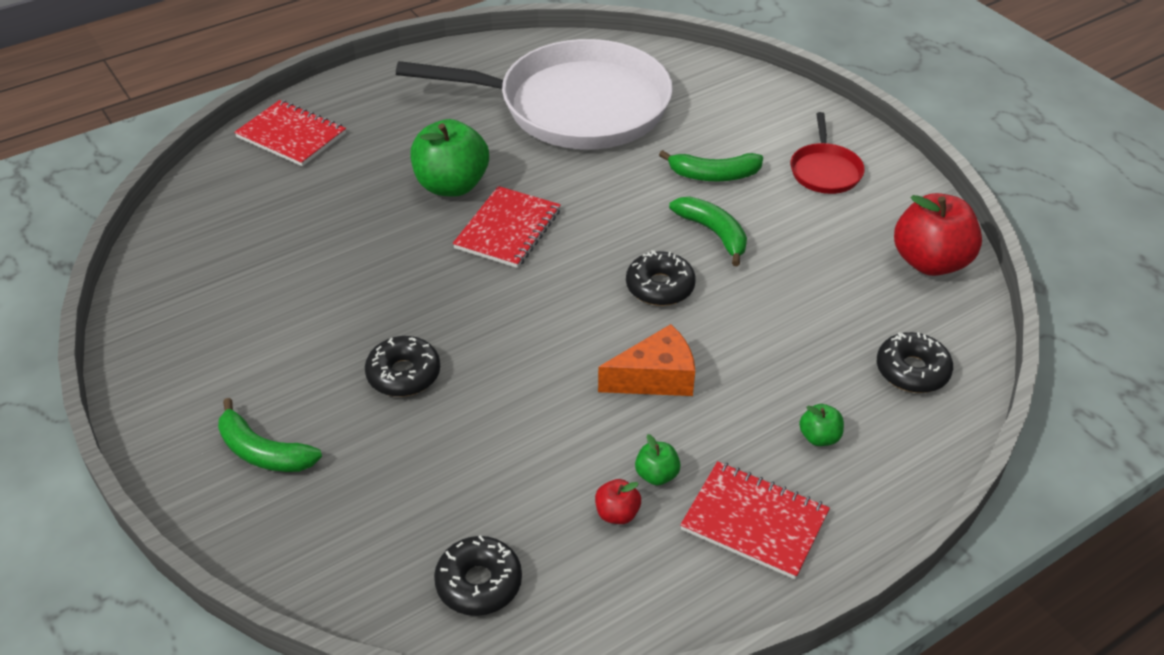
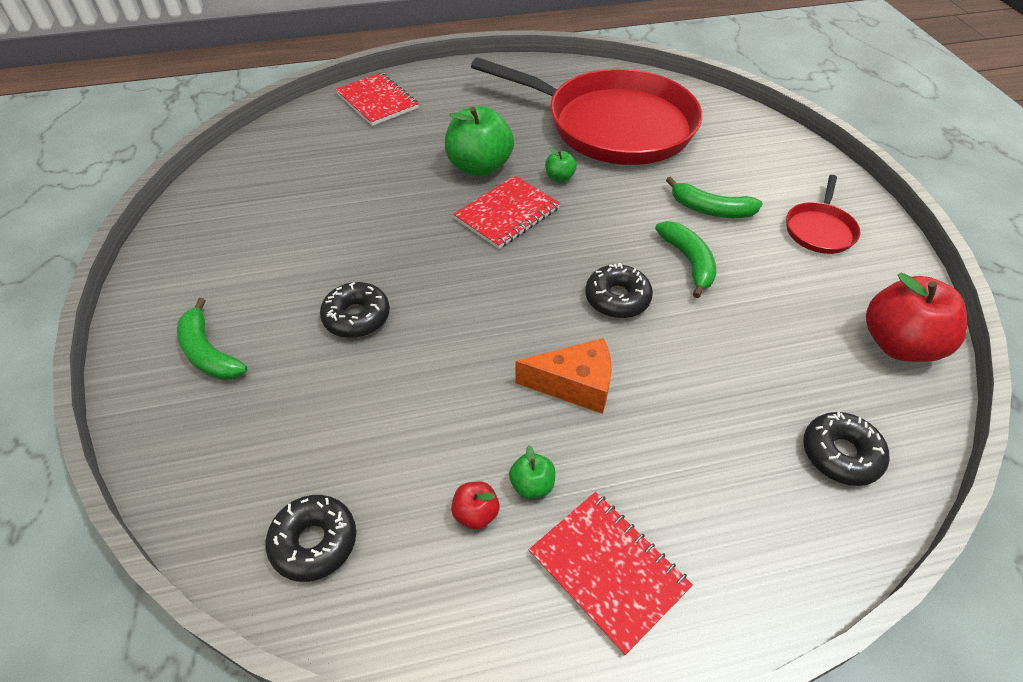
camera: 20 degrees right, 5 degrees up
(574, 106) = (612, 125): white pan -> red pan
(819, 437) = (713, 497): green apple -> green apple (559, 178)

